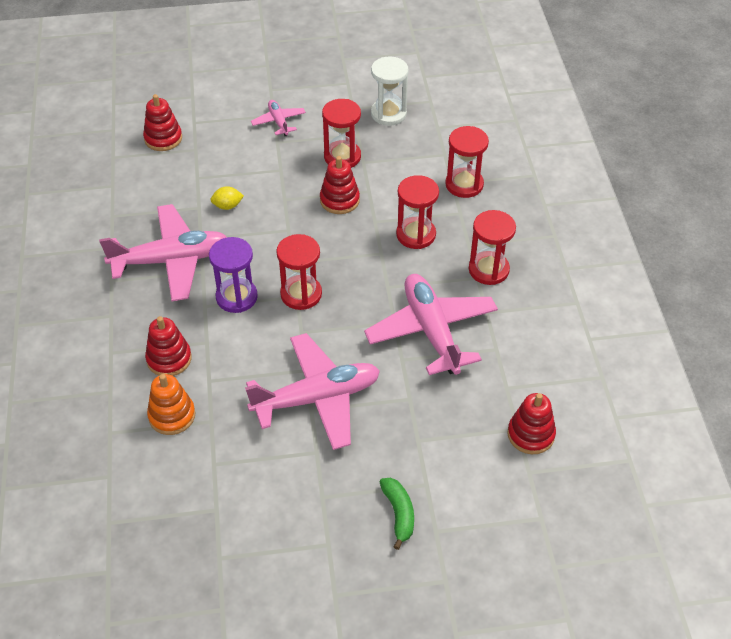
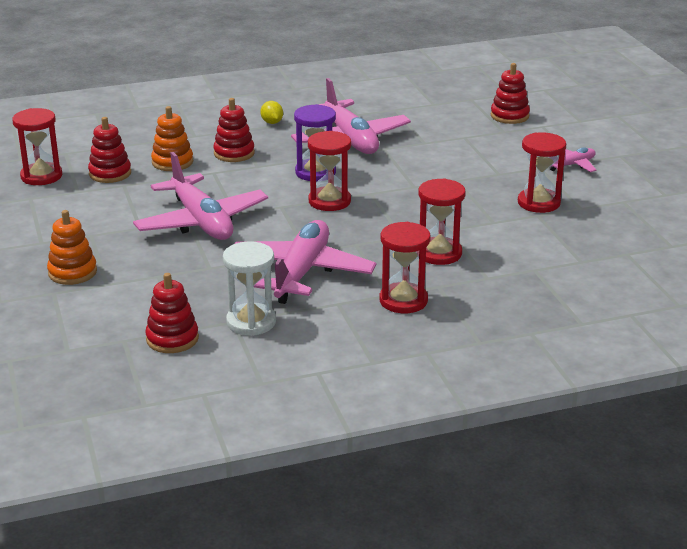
camera: 80 degrees right, 20 degrees down
(227, 206) = (433, 155): yellow lemon -> yellow lemon (272, 122)
(339, 200) = (470, 207): red stacking toy -> red stacking toy (110, 173)
(388, 114) = (628, 222): white hourglass -> white hourglass (251, 322)
(399, 514) = (72, 272): green banana -> orange stacking toy
(431, 331) = (301, 273): pink plane -> pink plane turned 45 degrees counterclockwise
(464, 184) = (536, 277): red hourglass -> red hourglass (41, 176)

